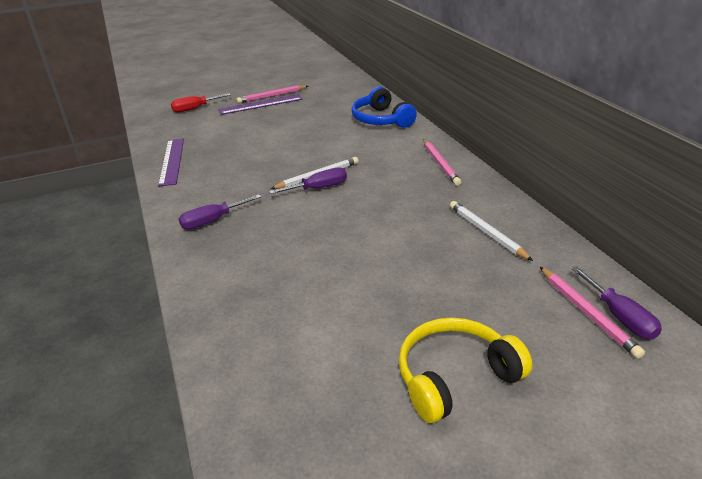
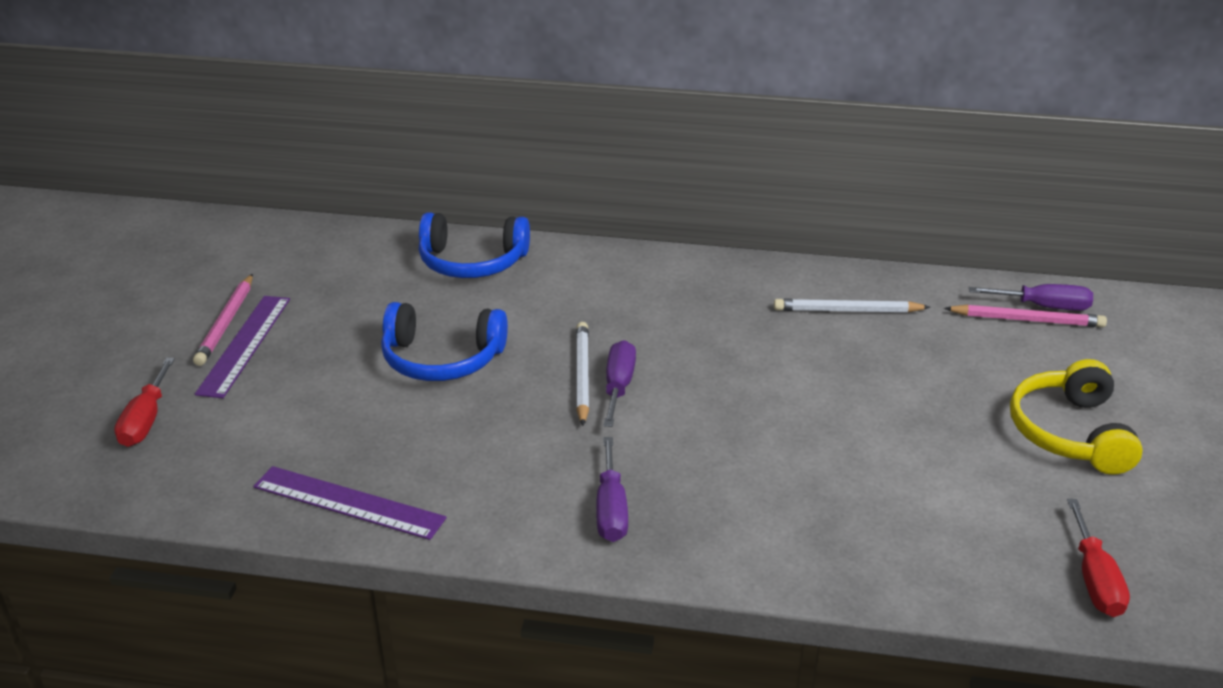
camera: 60 degrees left, 0 degrees up
(275, 438) = (1094, 579): none -> red screwdriver
(293, 141) = (442, 359): none -> blue headphones
(440, 164) = (661, 273): pink pencil -> none

